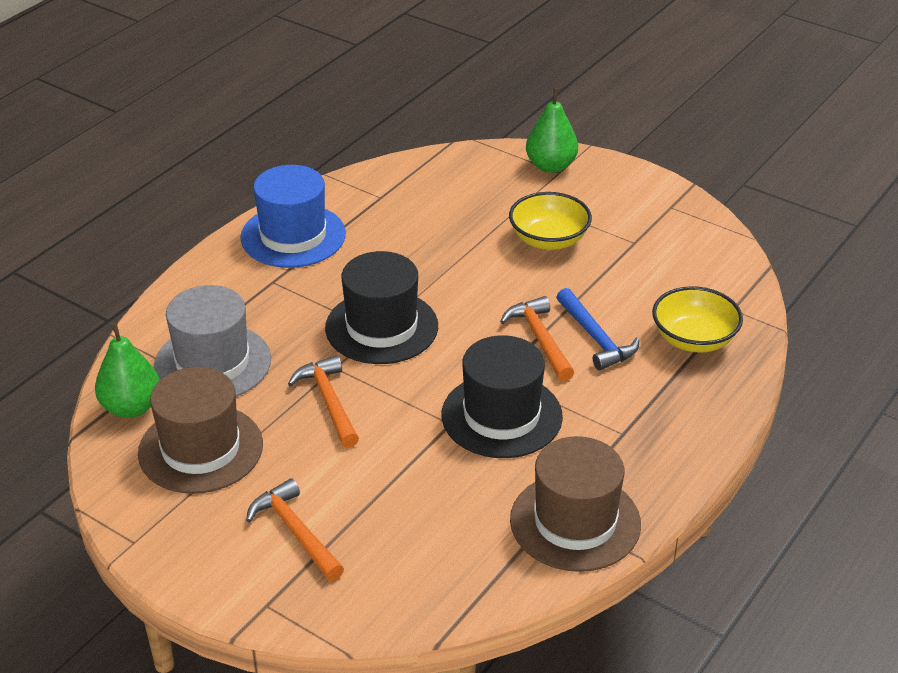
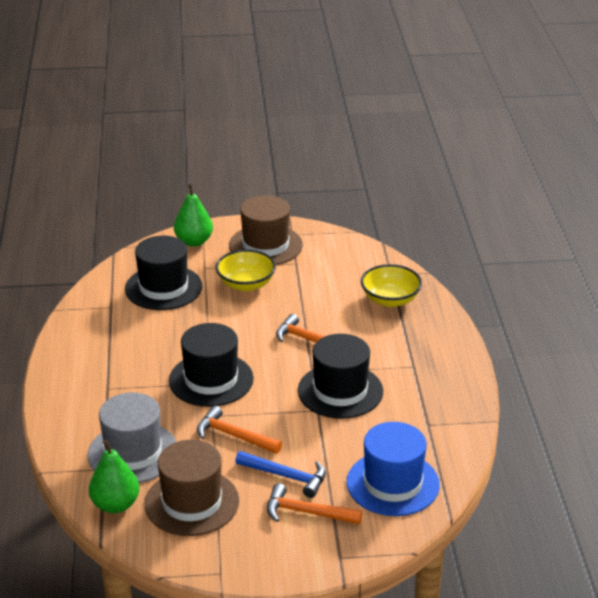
camera: 40 degrees left, 5 degrees down
(293, 236) = (84, 355): blue hat -> blue hat (393, 483)
(457, 202) = (163, 288): none -> black hat
(575, 522) = (444, 422): brown hat -> brown hat (265, 245)
(596, 338) = (339, 324): blue hammer -> blue hammer (286, 476)

